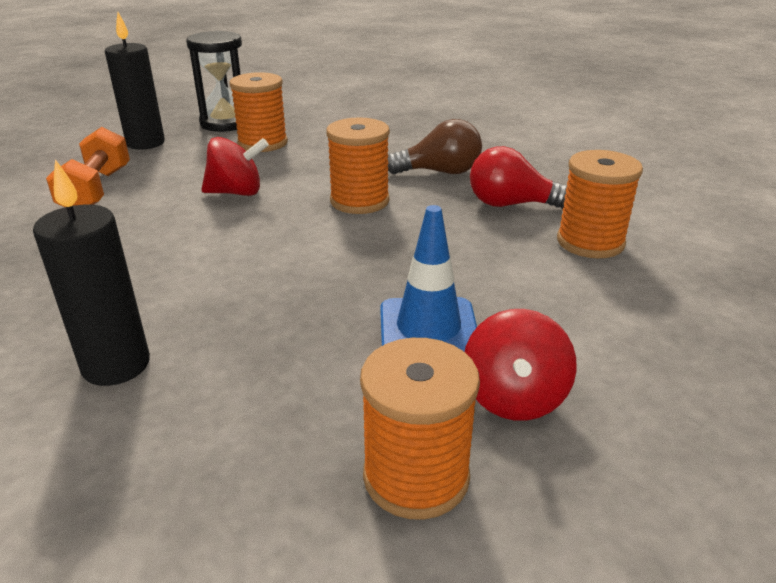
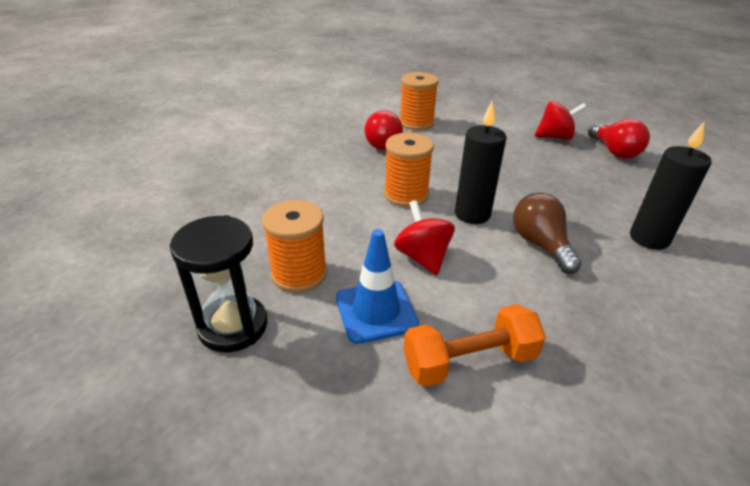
camera: 105 degrees left, 5 degrees up
(145, 143) = (320, 382): black candle -> black candle (472, 214)
(416, 476) = (614, 151): orange spool -> red light bulb
(428, 329) = (529, 157): blue traffic cone -> blue traffic cone (376, 311)
(440, 172) = (340, 169): brown light bulb -> brown light bulb (540, 245)

